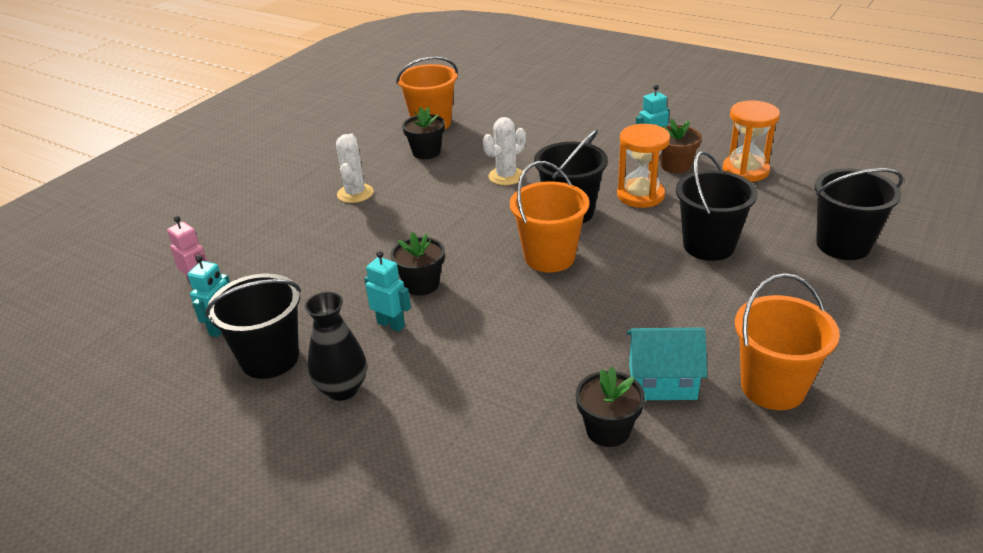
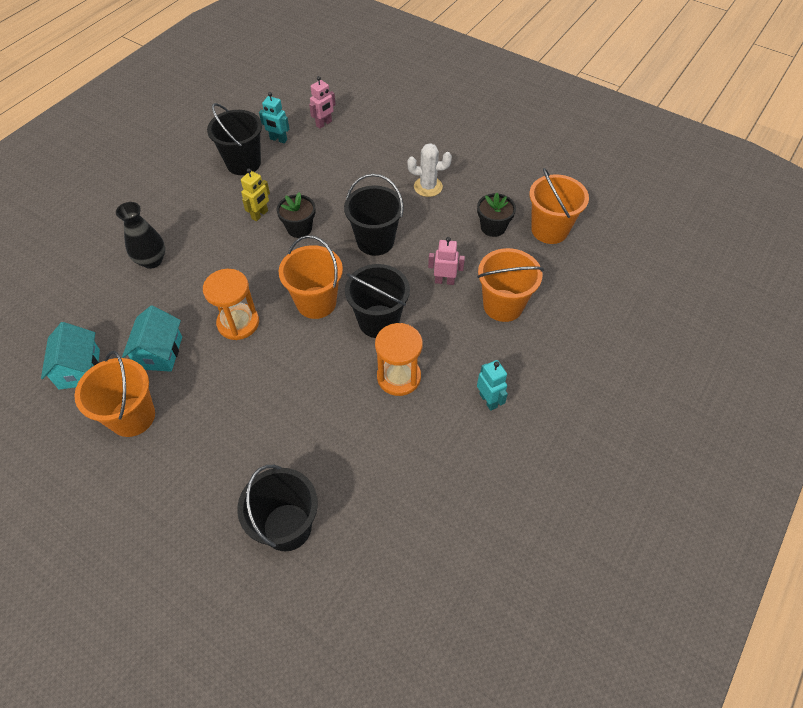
camera: 90 degrees right, 20 degrees up
(342, 389) = (206, 196): black vase -> black vase (152, 261)
(391, 324) = (260, 215): turquoise robot -> yellow robot
(506, 176) = (444, 281): white cactus -> pink robot
(535, 144) = (503, 305): none -> orange bucket
(608, 430) = (129, 317): black flower pot -> none
(675, 165) = (451, 416): brown flower pot -> none
(708, 246) = (309, 414): black bucket -> black bucket (375, 241)
(719, 466) = (79, 369): none -> turquoise house
(745, 170) = (435, 478): orange hourglass -> orange hourglass (238, 323)

